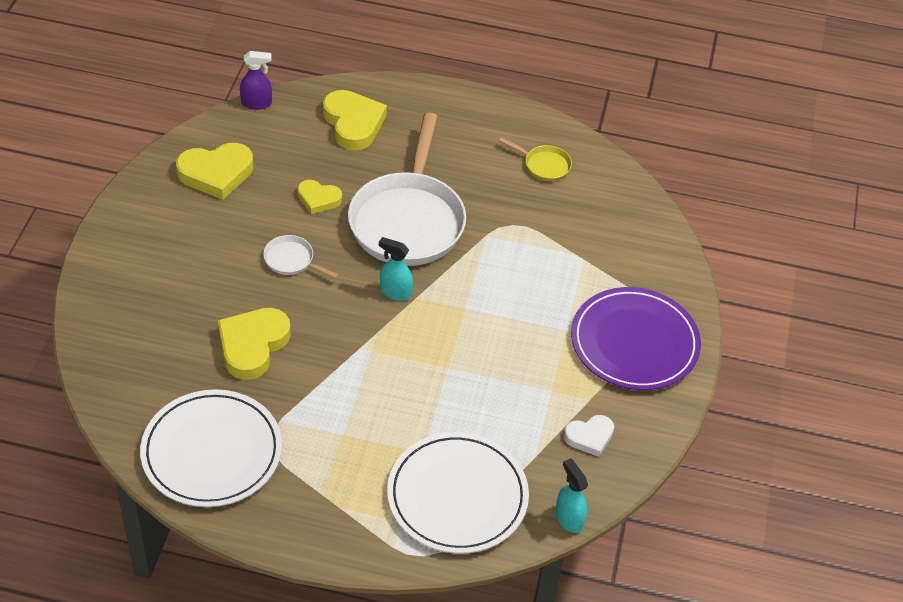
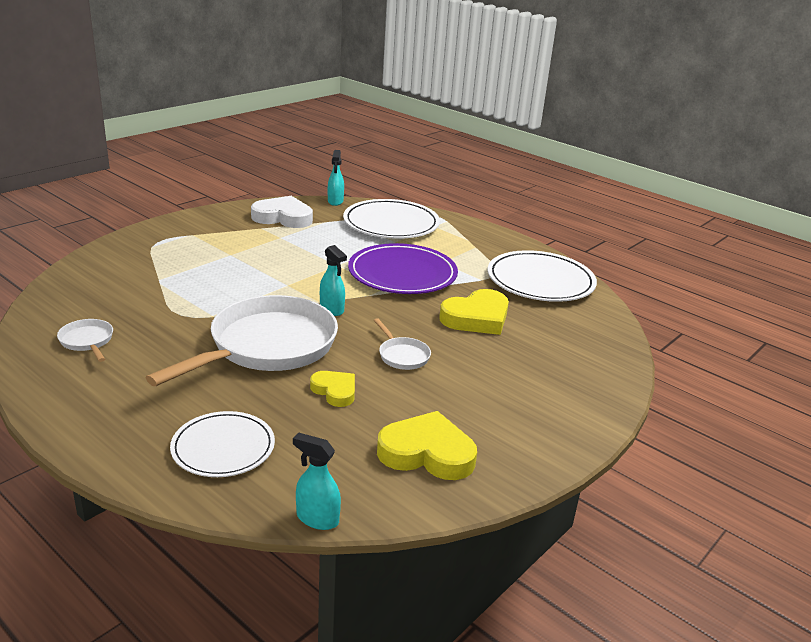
camera: 150 degrees left, 20 degrees down
(256, 103) = (317, 518): purple spray bottle -> turquoise spray bottle
(353, 123) = (223, 448): yellow heart -> white plate
(544, 165) = (87, 341): yellow pan -> white pan
(589, 437) = (283, 217): white heart -> white heart, size x1.69
(634, 342) = (194, 237): purple plate -> purple plate (402, 274)

